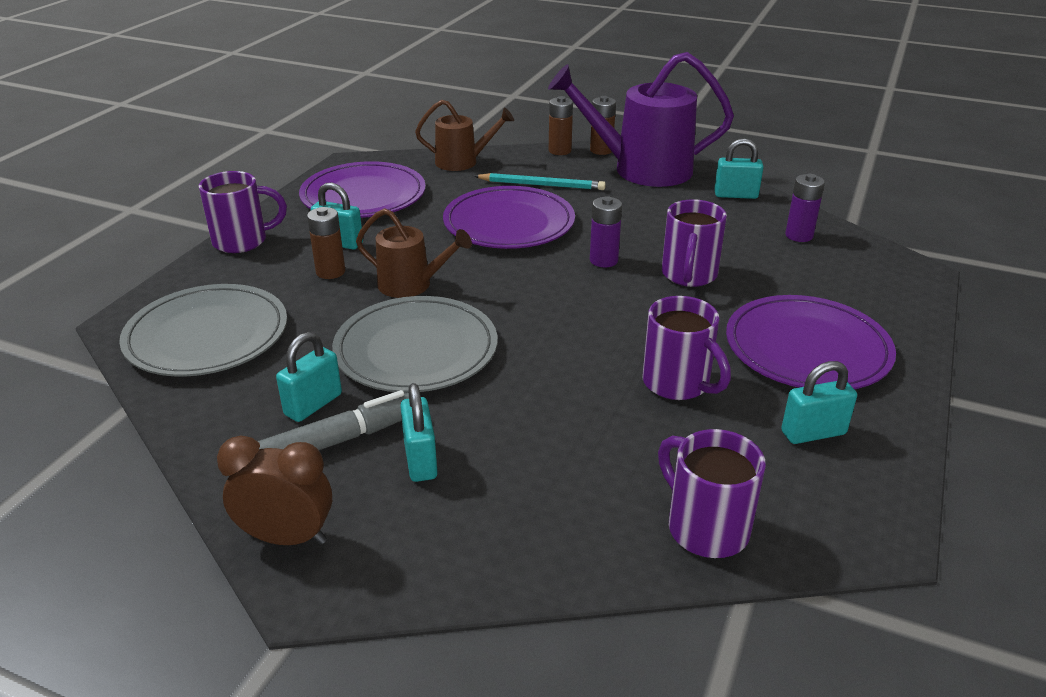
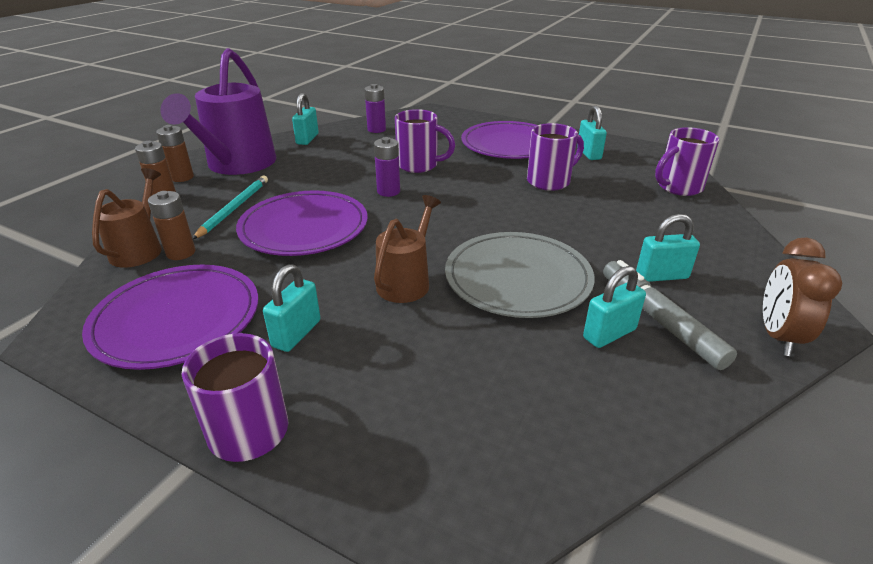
camera: 85 degrees left, 0 degrees up
(207, 336) = (495, 431): grey plate -> none
(313, 404) = (609, 334): turquoise padlock -> turquoise padlock turned 75 degrees counterclockwise
(330, 272) = (364, 337): brown battery -> brown battery (181, 253)

